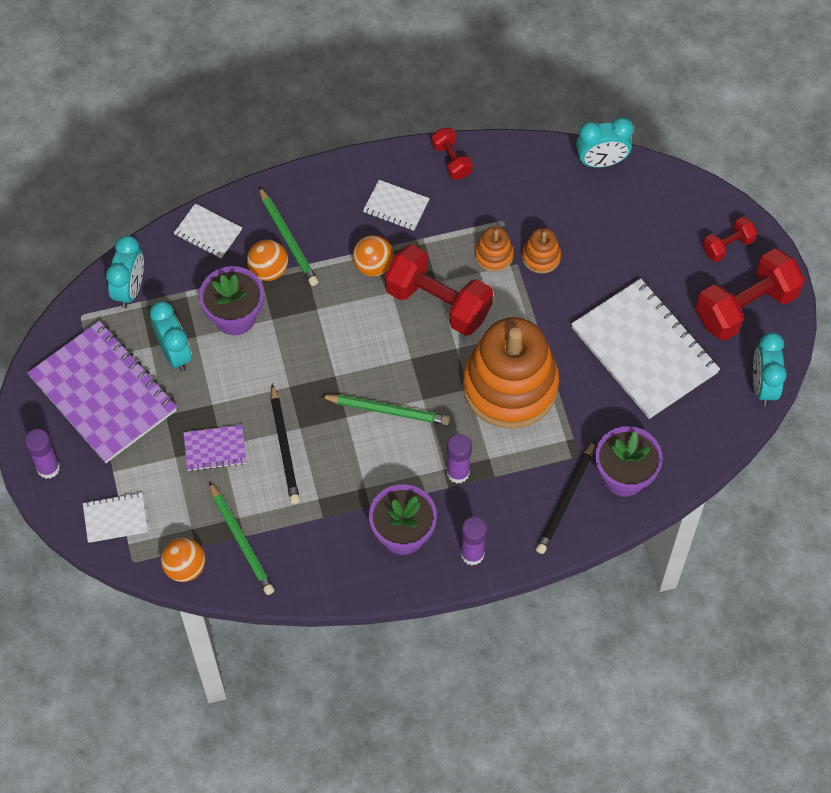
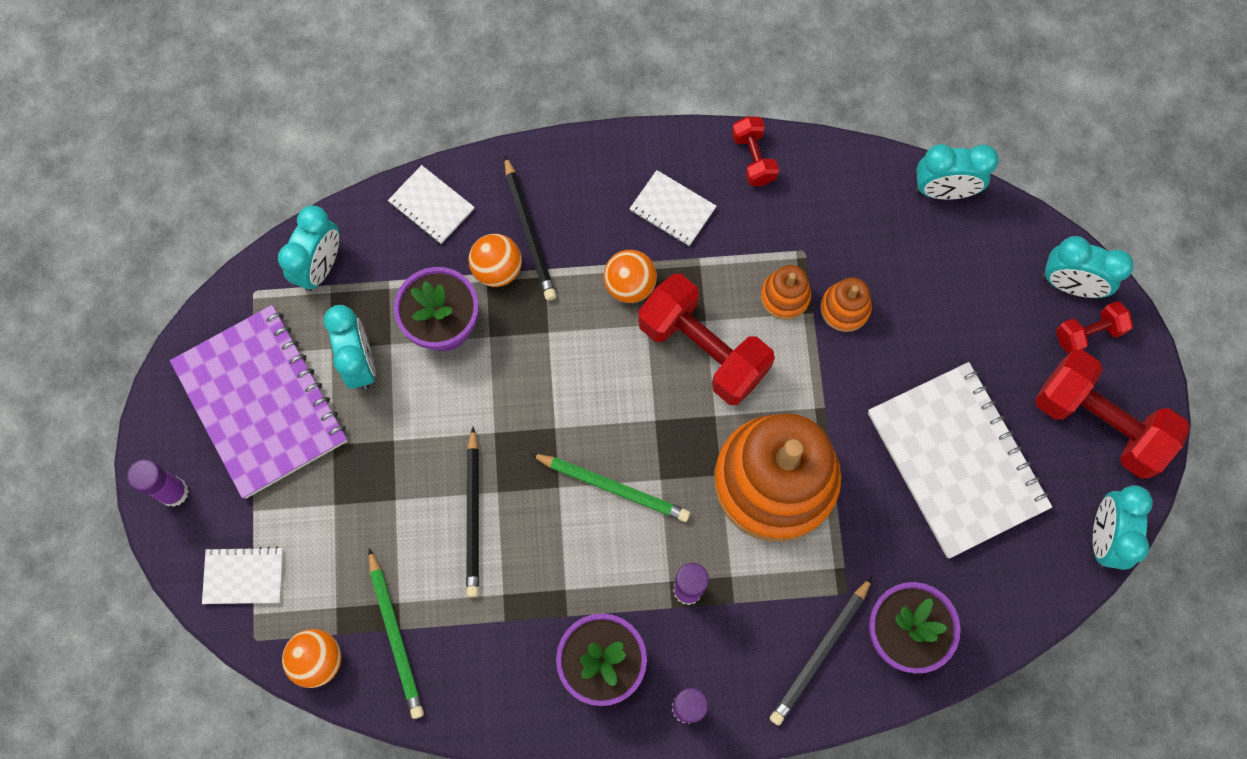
camera: 10 degrees right, 10 degrees up
(215, 449) = (386, 502): purple notebook -> none
(288, 239) = (529, 231): green pencil -> black pencil
(708, 214) = (1070, 285): none -> turquoise clock
(746, 307) = (1098, 422): red dumbbell -> red dumbbell turned 60 degrees clockwise

